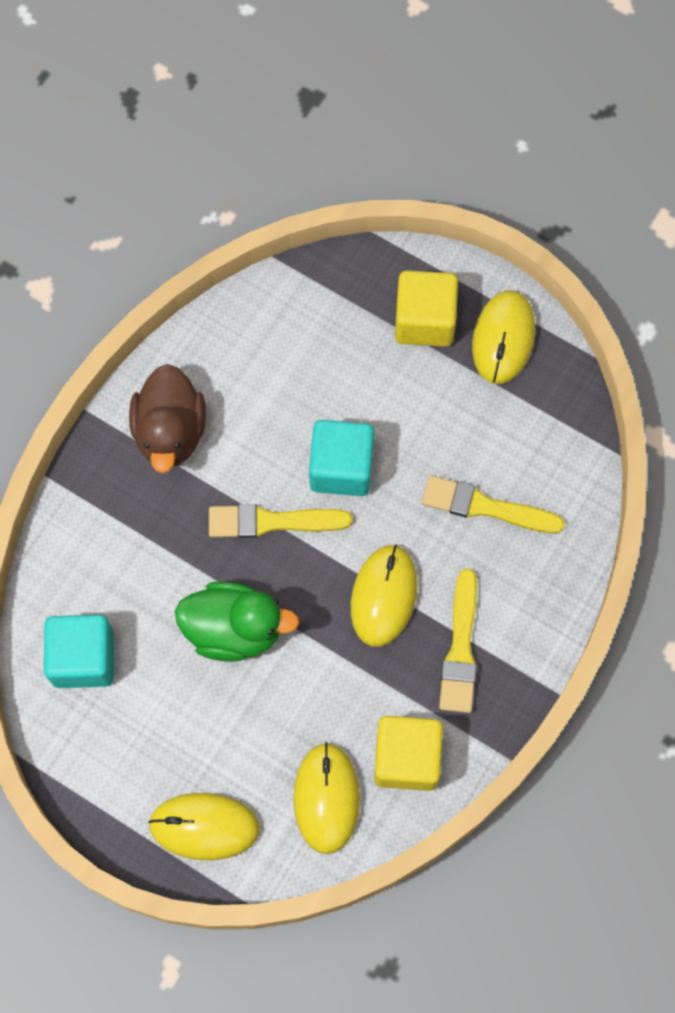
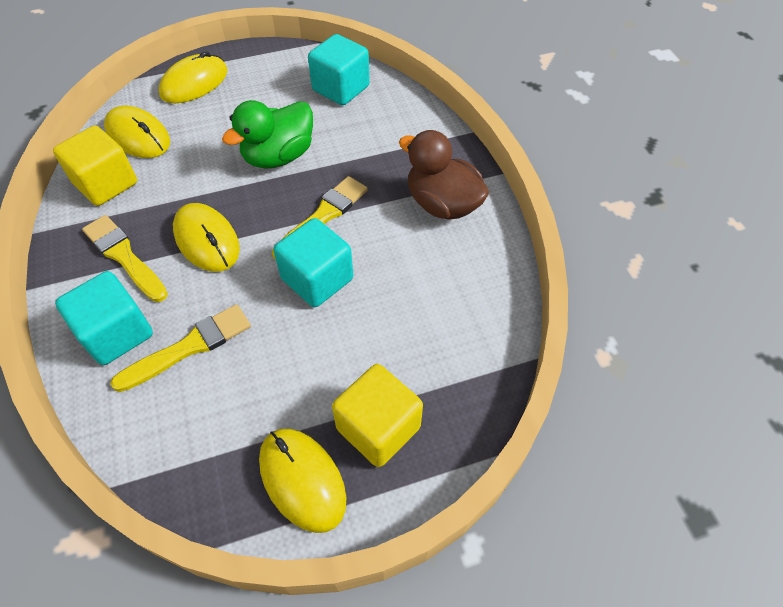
camera: 130 degrees right, 15 degrees down
(525, 574) = (117, 333): none -> turquoise cube

